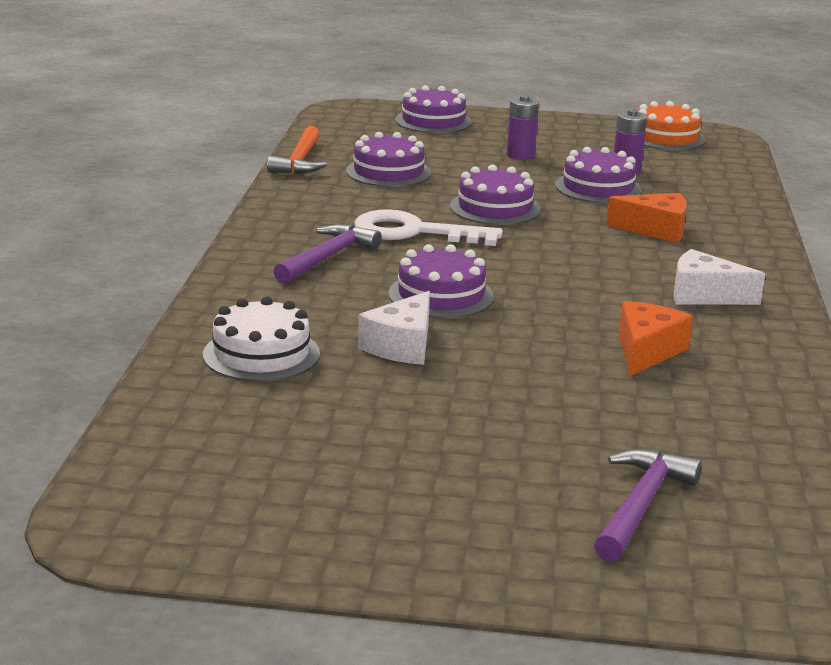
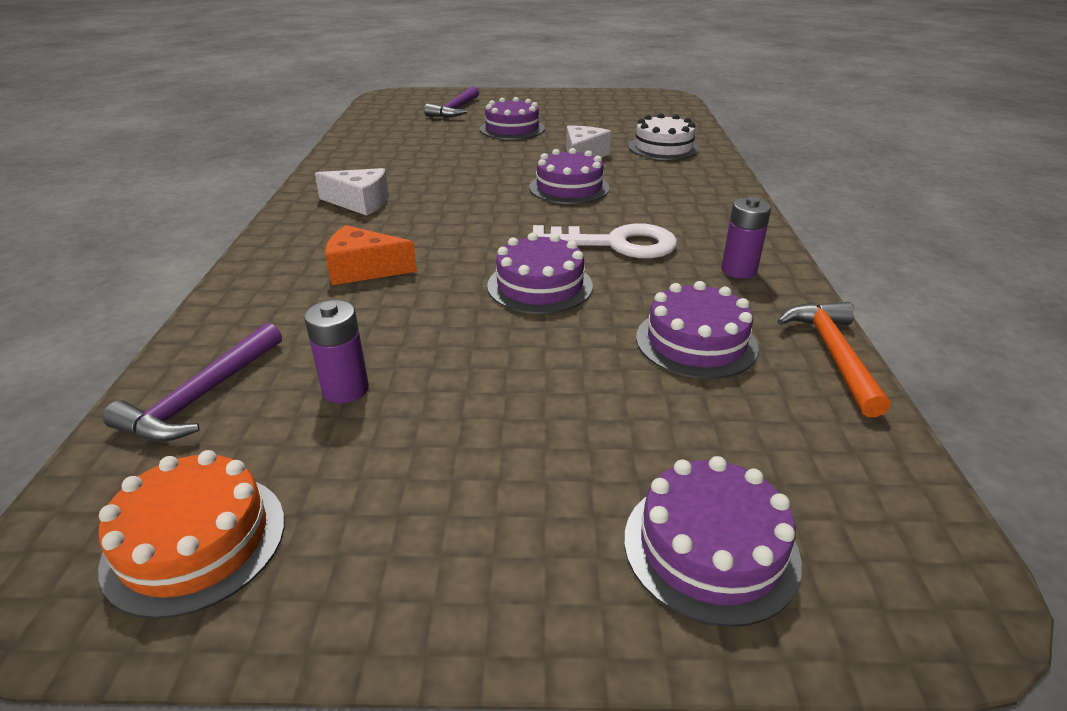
camera: 175 degrees right, 10 degrees up
(327, 257) = (675, 211): purple hammer -> purple hammer (202, 397)
(520, 155) = (512, 416): purple battery -> purple battery (738, 270)
(598, 188) = (405, 339): purple cake -> purple cake (512, 129)
(646, 351) = (426, 163): orange cheese -> none

